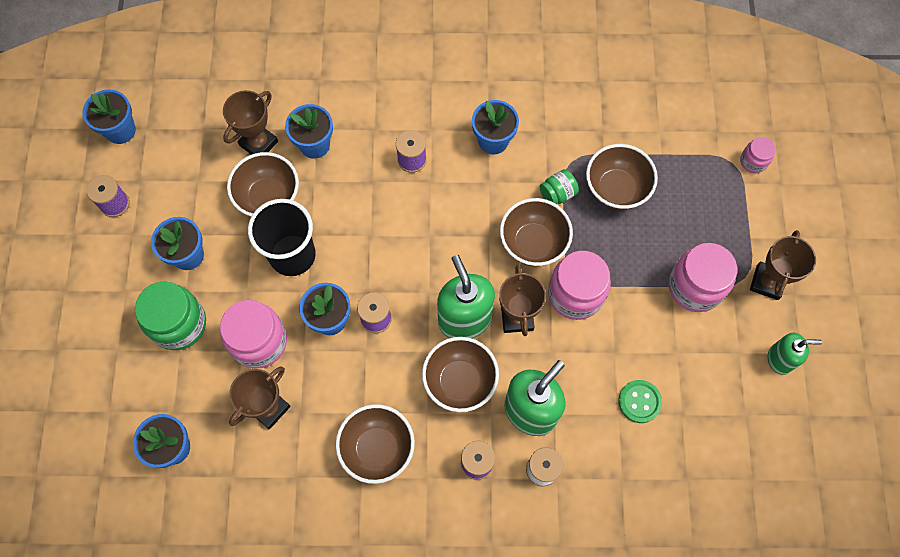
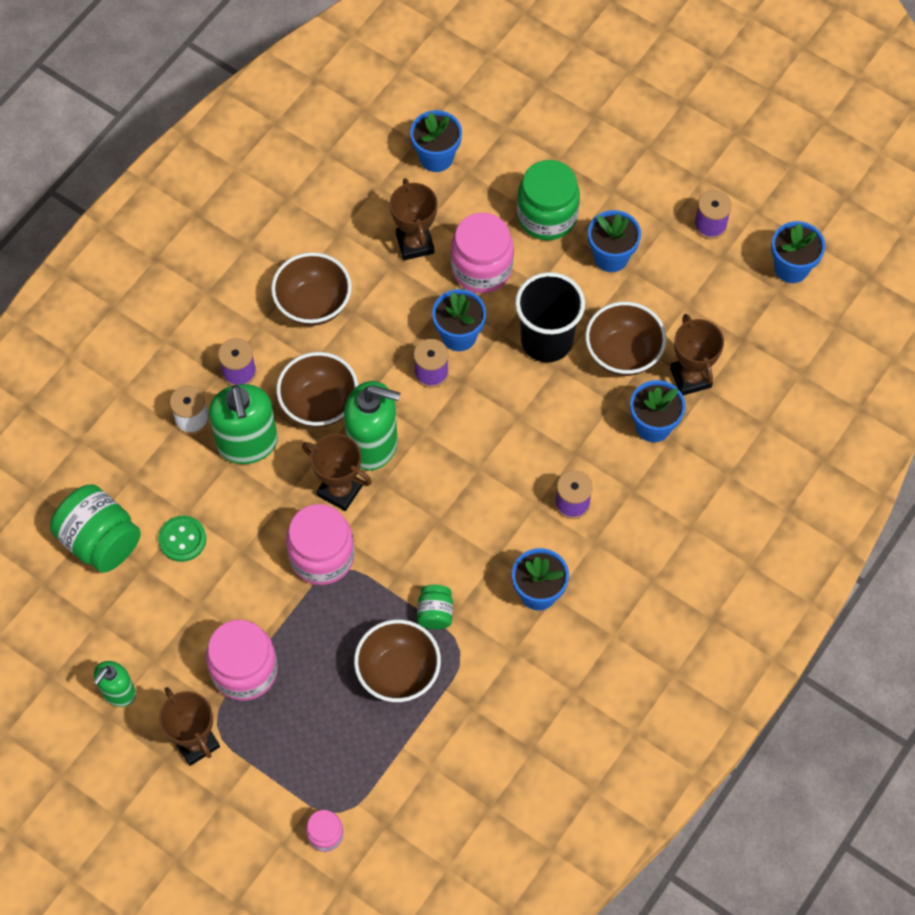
camera: 125 degrees right, 5 degrees down
(533, 243) = (401, 554): brown bowl -> none
(688, 462) = (100, 540): none -> green jar

